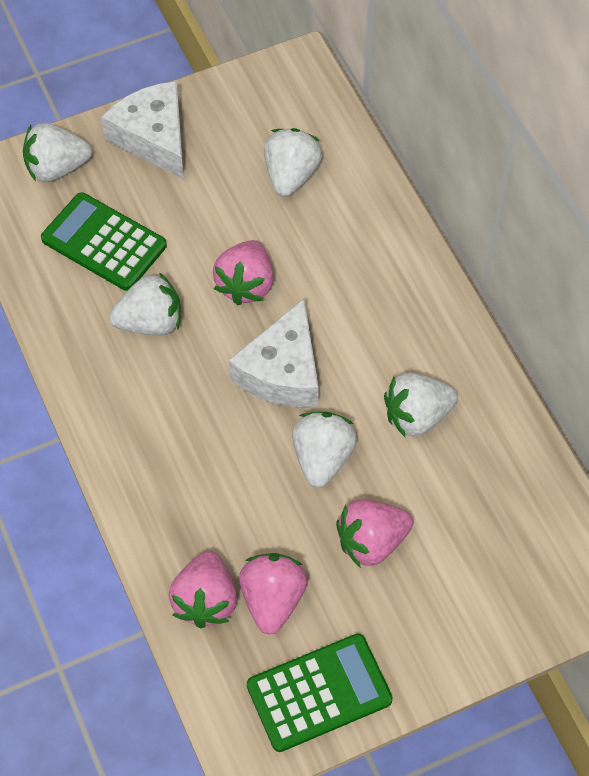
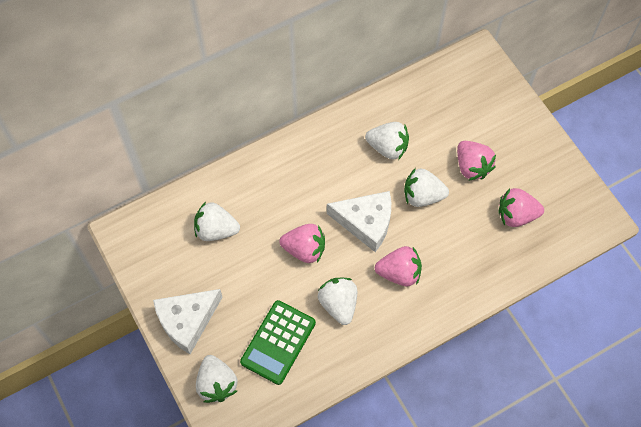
camera: 95 degrees left, 5 degrees up
(205, 601) = (523, 250): pink strawberry -> pink strawberry (399, 273)
(319, 693) = (565, 187): green calculator -> none
(417, 416) = (388, 147): white strawberry -> white strawberry turned 45 degrees counterclockwise

